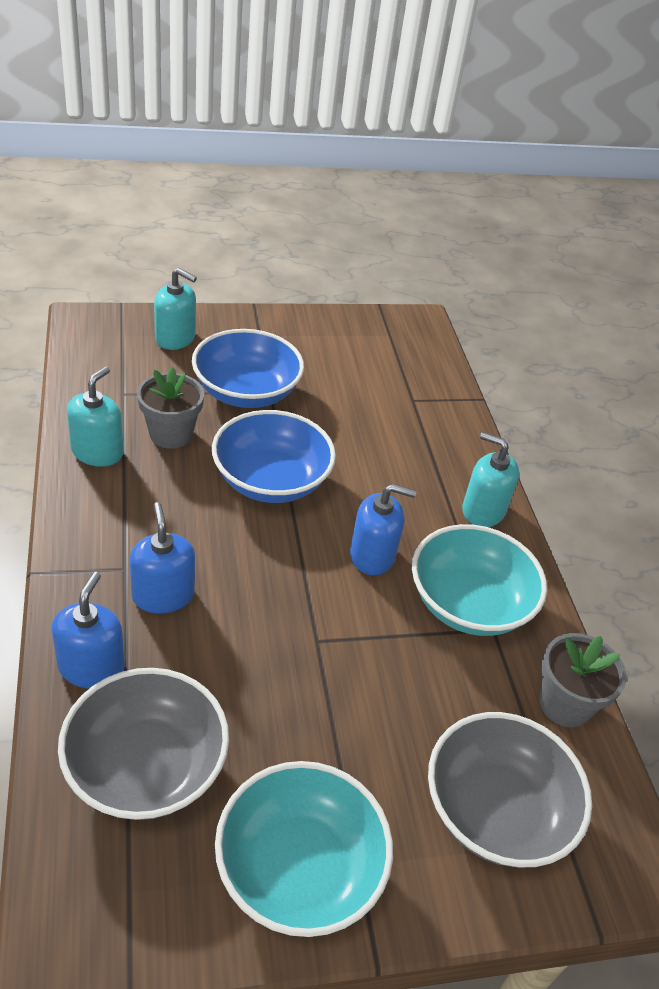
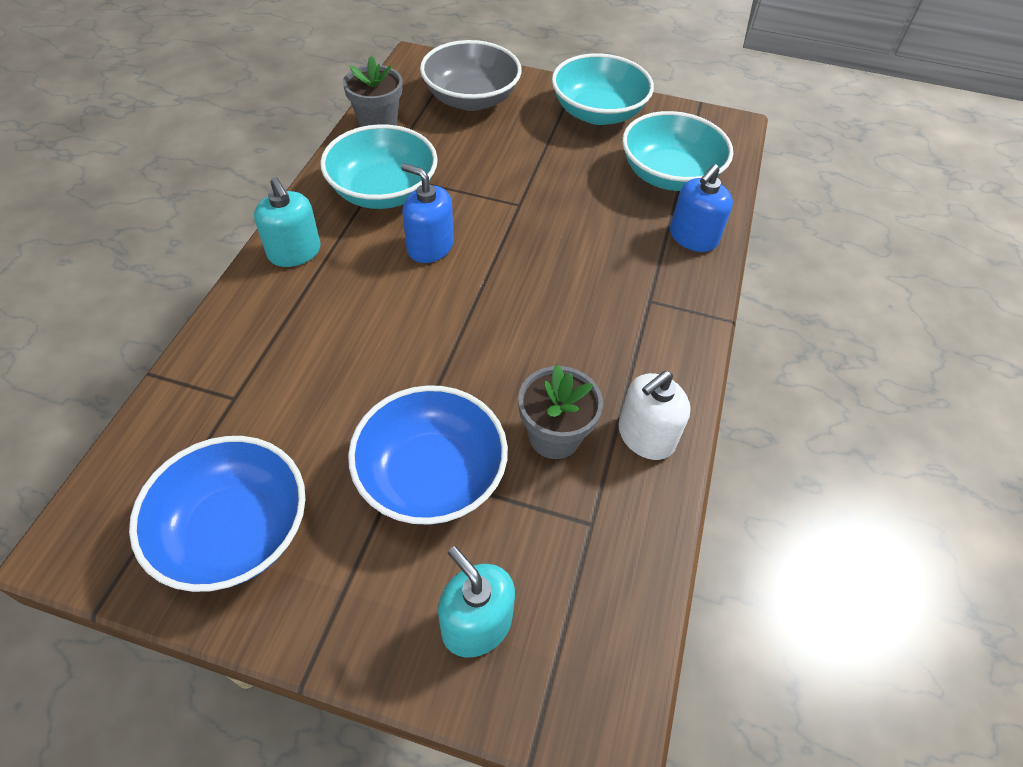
camera: 150 degrees left, 10 degrees up
(97, 452) = (646, 436): turquoise soap dispenser -> white soap dispenser
(146, 767) = (669, 175): grey bowl -> turquoise bowl
(163, 595) = (624, 269): blue soap dispenser -> none
(271, 480) = (475, 343): blue bowl -> blue bowl (235, 532)

